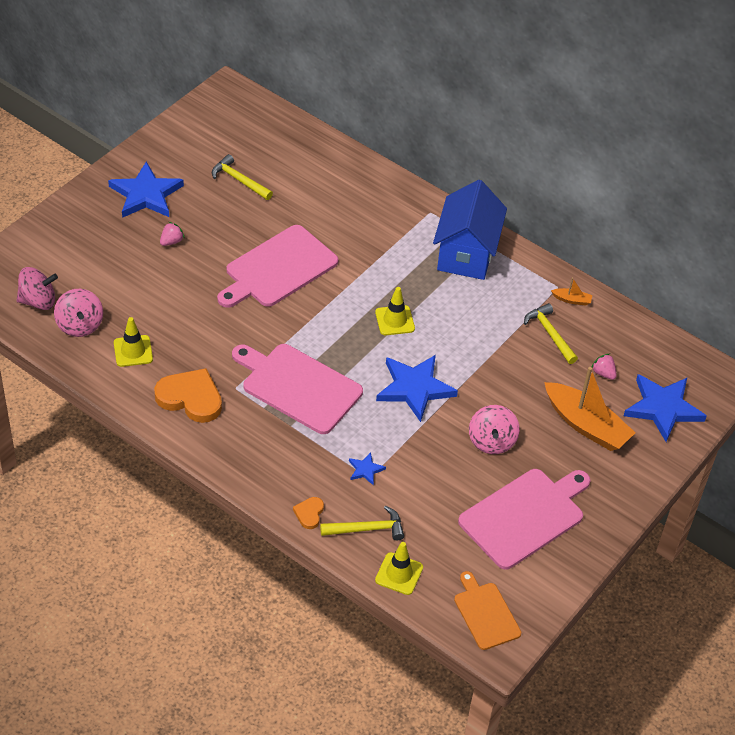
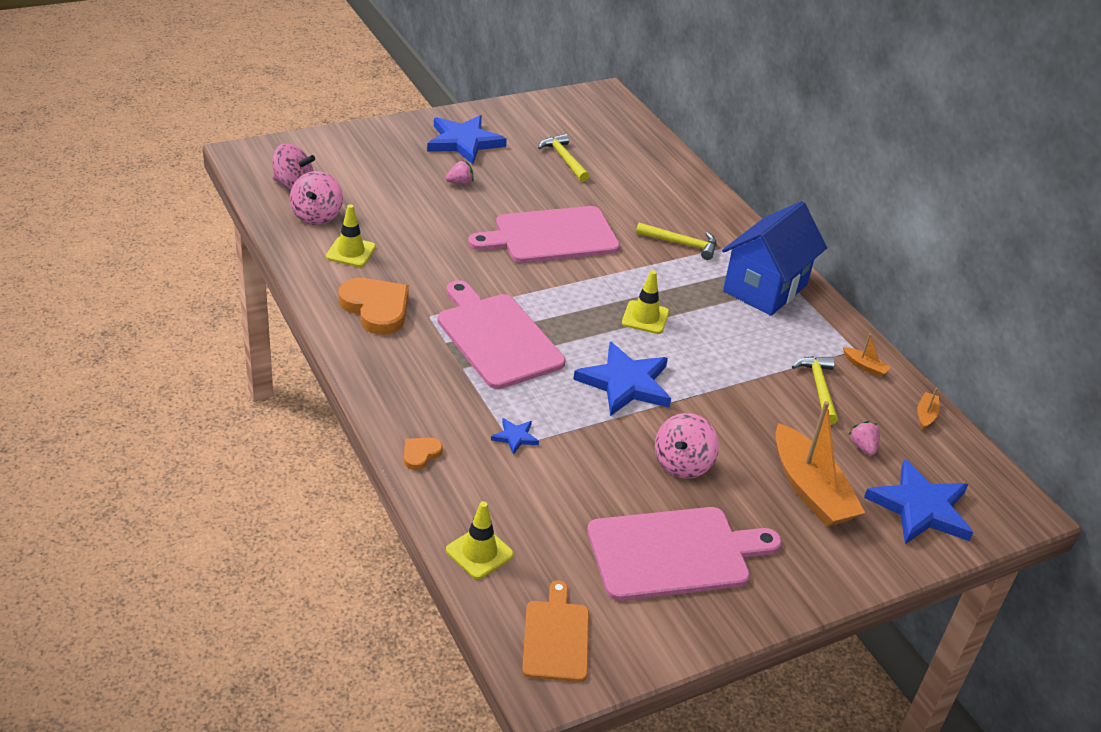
camera: 25 degrees right, 10 degrees down
(367, 529) = (475, 494): yellow hammer -> yellow hammer (681, 244)
(632, 326) = (925, 415): none -> orange boat

